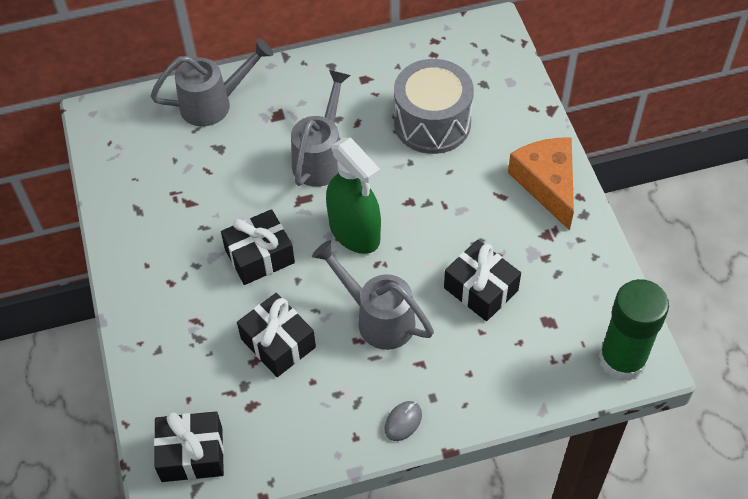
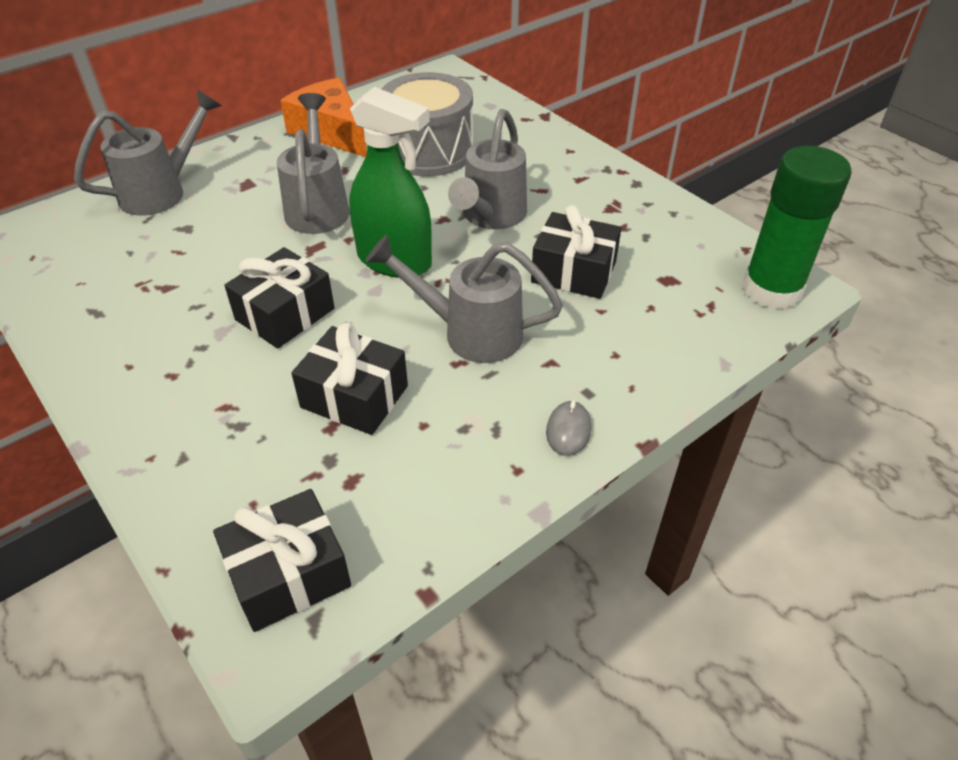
camera: 25 degrees left, 10 degrees down
(446, 212) = (490, 217): none -> grey watering can
(547, 184) = (582, 169): orange cheese -> orange cheese (331, 131)

